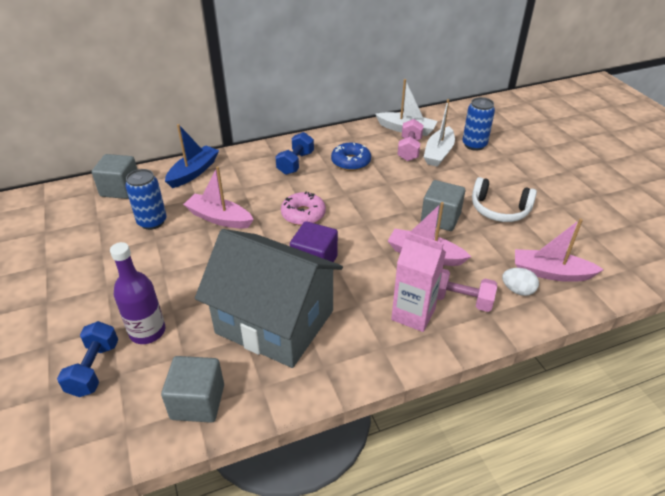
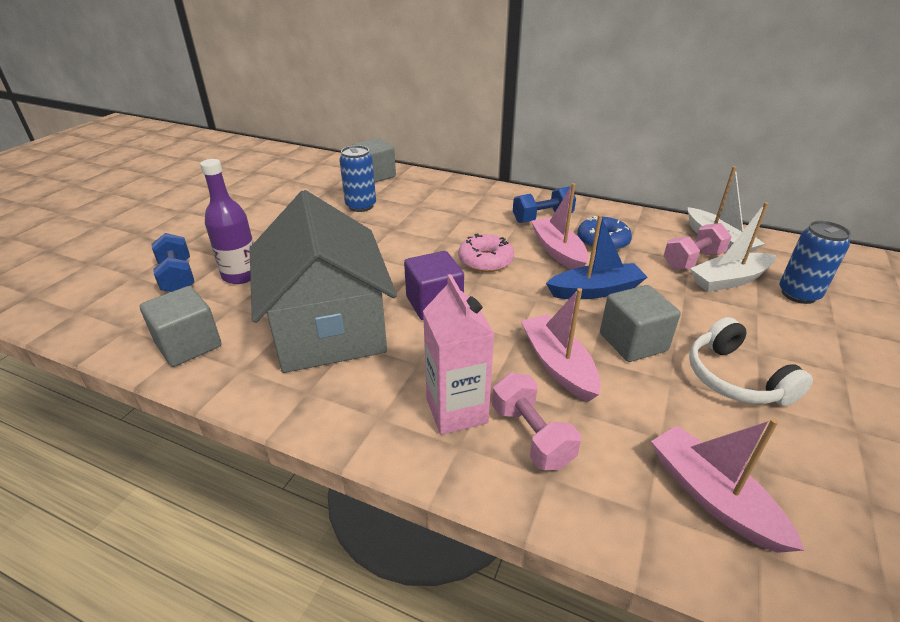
camera: 45 degrees right, 5 degrees down
(94, 369) = (178, 277): blue dumbbell -> blue dumbbell turned 75 degrees counterclockwise
(193, 172) = (443, 187): blue boat -> blue boat (595, 290)
(219, 218) = (411, 228): pink boat -> pink boat (558, 251)
(517, 290) = (626, 480): white egg -> none

